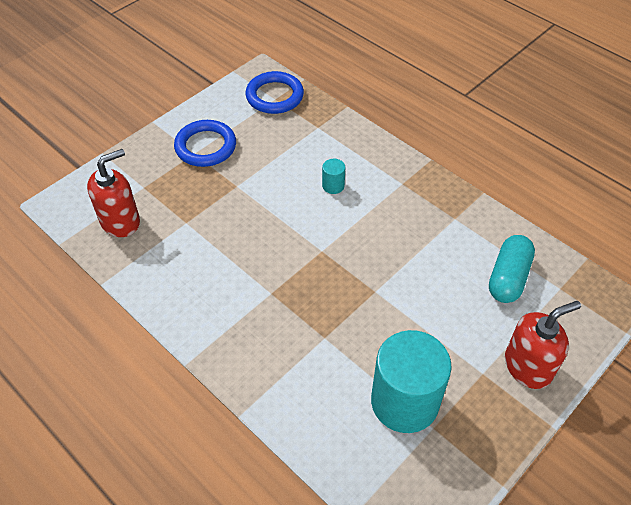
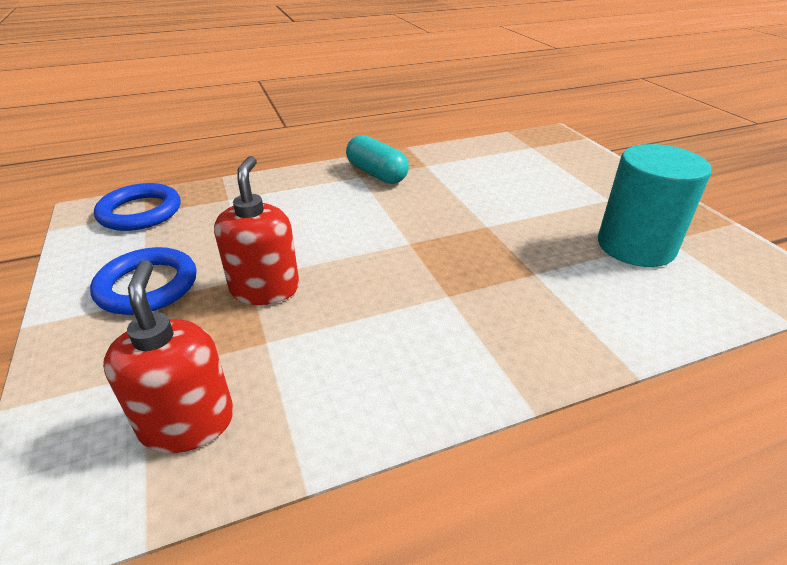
camera: 65 degrees left, 15 degrees down
(333, 186) = (323, 212): turquoise cylinder -> none
(508, 277) = (509, 162): turquoise capsule -> turquoise capsule (376, 174)
(528, 366) = (607, 179): red soap dispenser -> red soap dispenser (265, 289)

